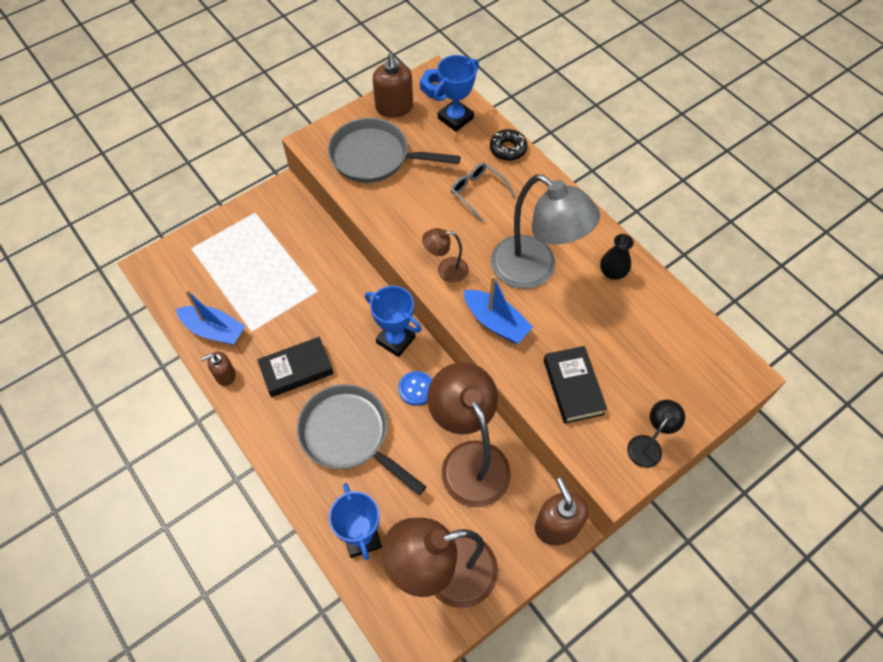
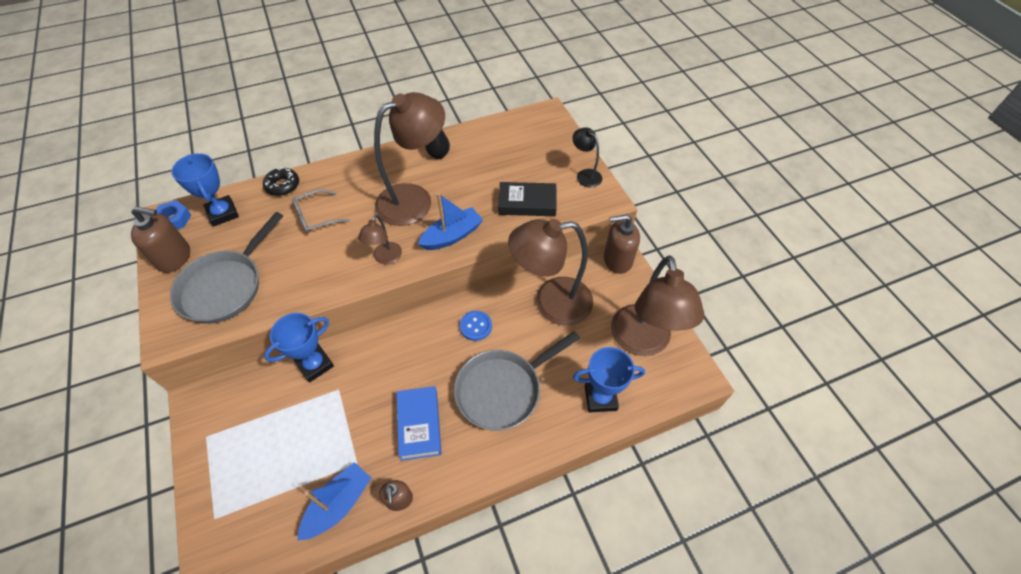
camera: 75 degrees left, 5 degrees down
(296, 369) = (419, 424): black book -> blue book
(395, 340) = (421, 332): blue trophy -> blue trophy (315, 364)
(534, 270) = (415, 199): grey lamp -> brown lamp

